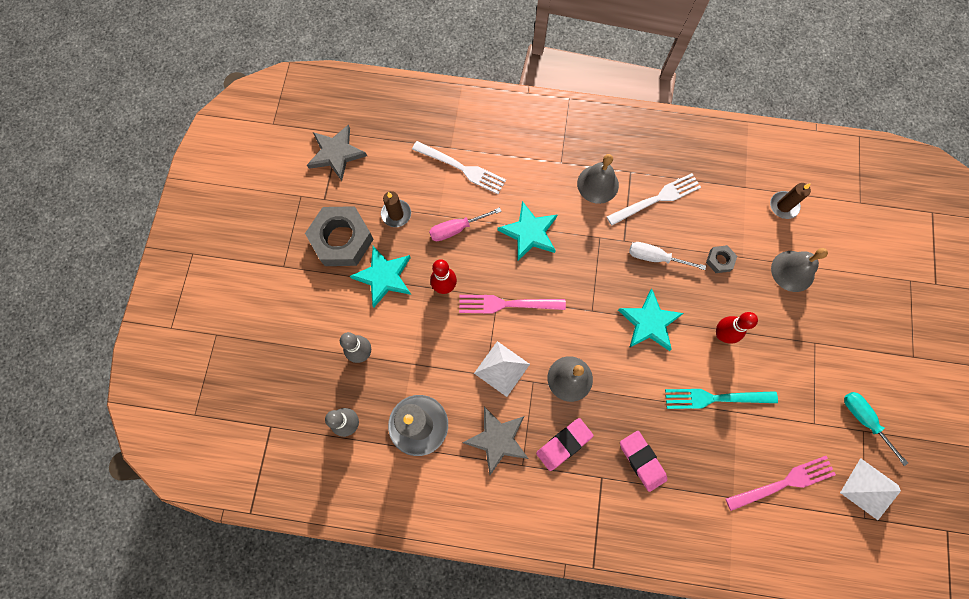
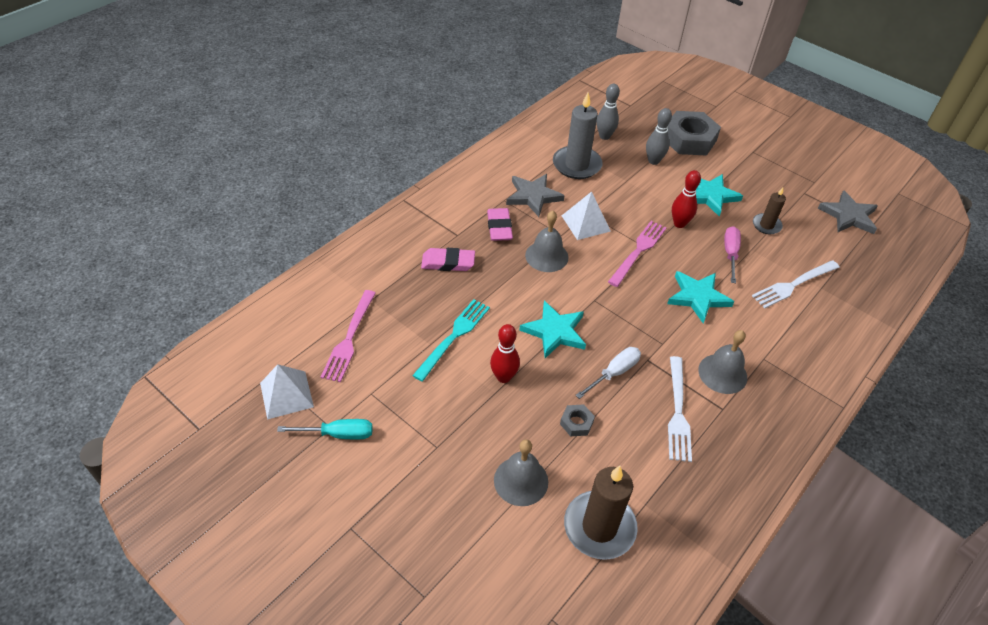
camera: 120 degrees right, 25 degrees down
(342, 239) = (759, 187): grey nut -> grey nut (689, 139)
(783, 206) = (599, 527): brown candle -> brown candle, size x1.79

